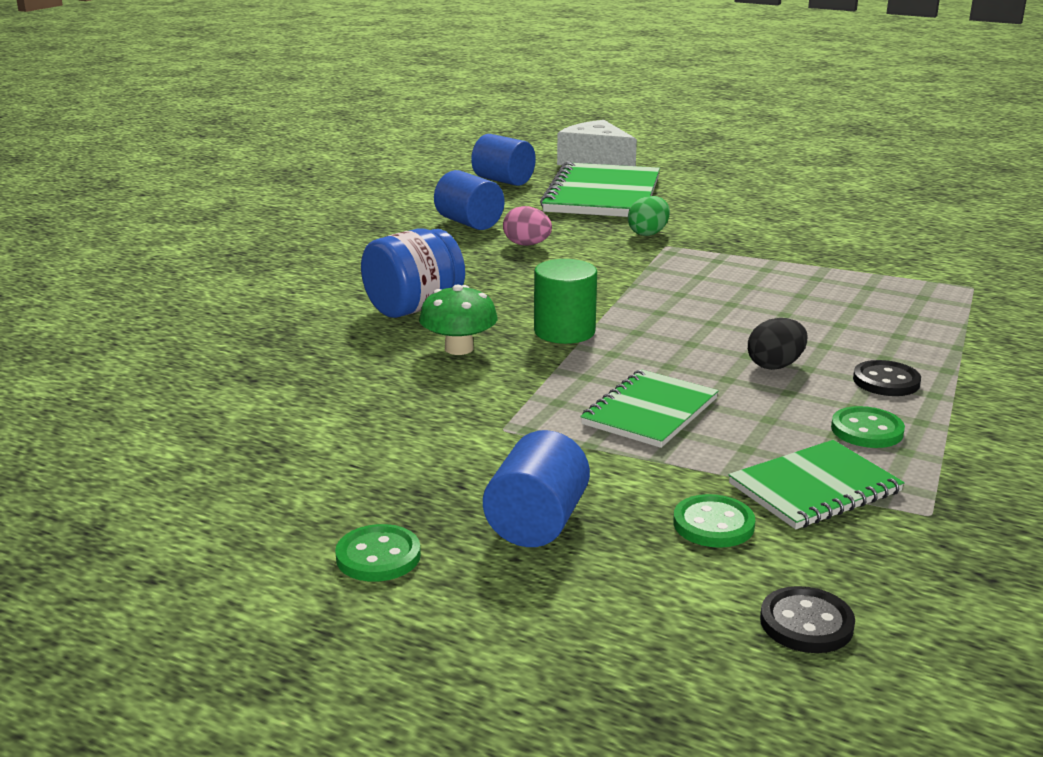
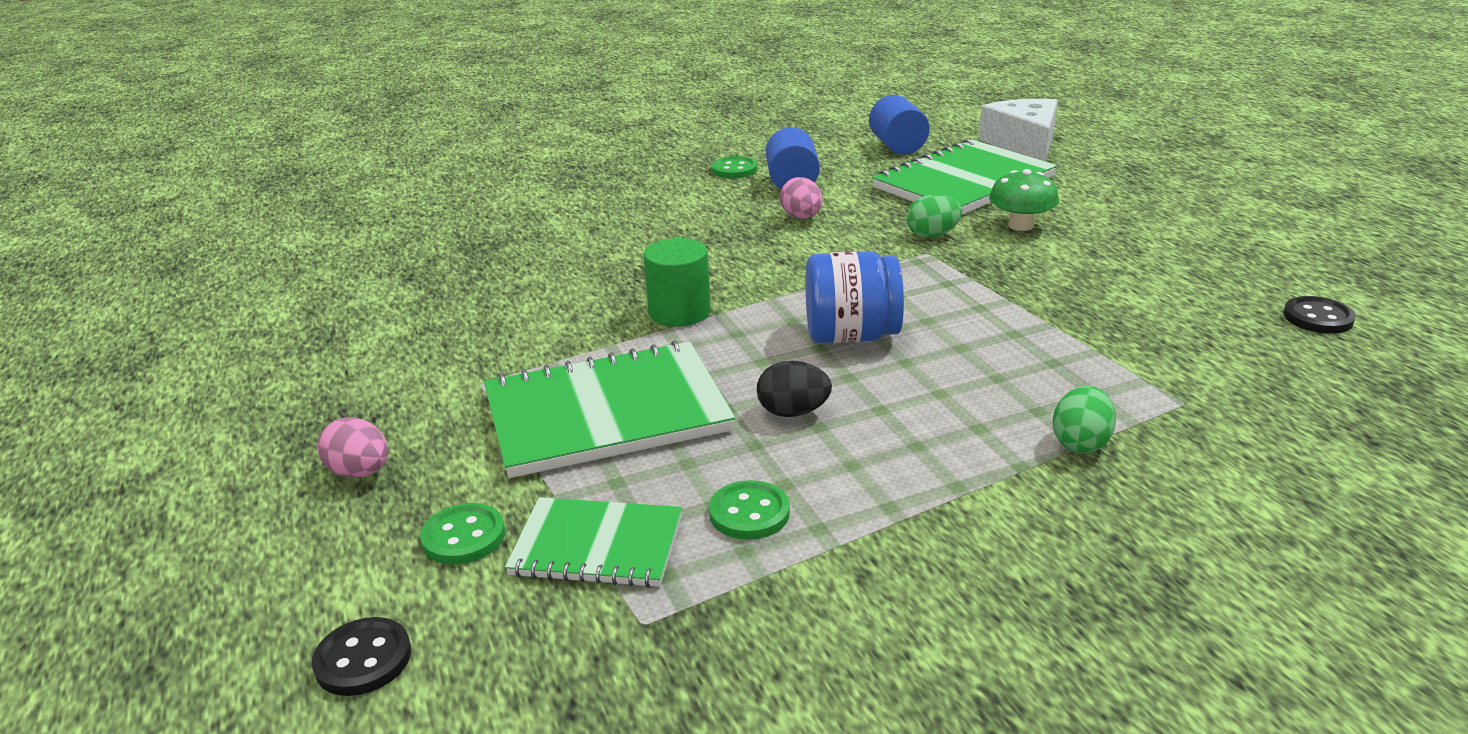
camera: 40 degrees right, 5 degrees up
(378, 556) = (236, 449): green button -> green button (734, 169)
(414, 308) = (610, 252): blue jar -> blue jar (851, 336)
(459, 348) = (576, 300): green mushroom -> green mushroom (1021, 225)
(536, 523) = (360, 472): blue cylinder -> pink egg
(650, 412) = (607, 413): green notebook -> green notebook, size x1.71
(886, 381) = (867, 471): black button -> black button (1318, 318)
(964, 324) = (1080, 443): none -> green egg

